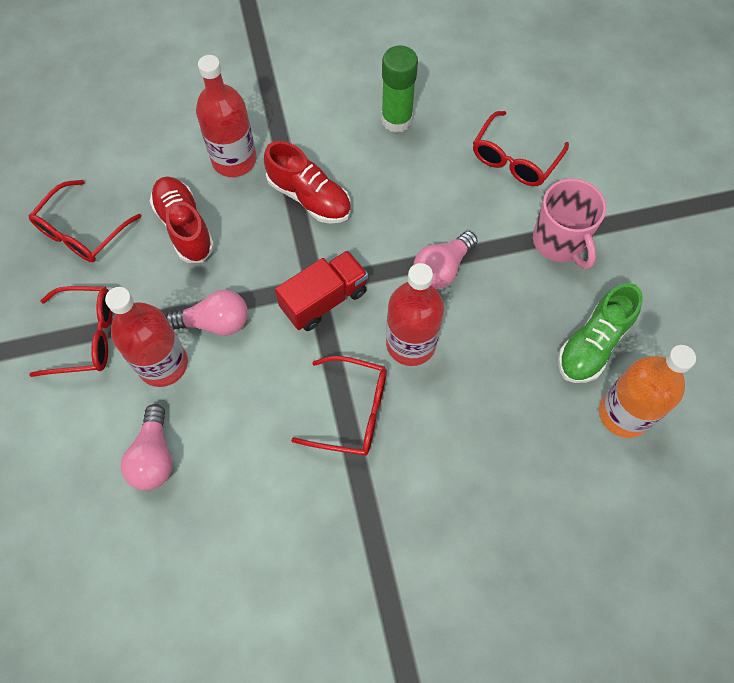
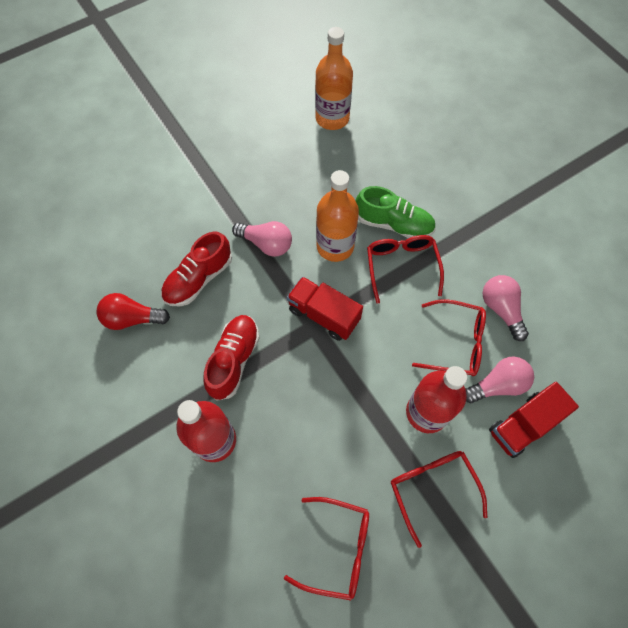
camera: 110 degrees left, 0 degrees up
(96, 463) = (523, 425): none -> red truck
(184, 227) = (298, 453): red shoe -> red shoe (198, 279)
(215, 322) = (375, 388): pink light bulb -> pink light bulb (501, 309)
(396, 120) = (132, 318): green glue stick -> red light bulb
(411, 343) = (335, 246): red bottle -> orange bottle
(514, 159) = (150, 222): red glasses -> red glasses (456, 343)
(559, 242) = (217, 177): pink mug -> none
(593, 344) = (290, 142): green shoe -> green shoe (394, 224)

